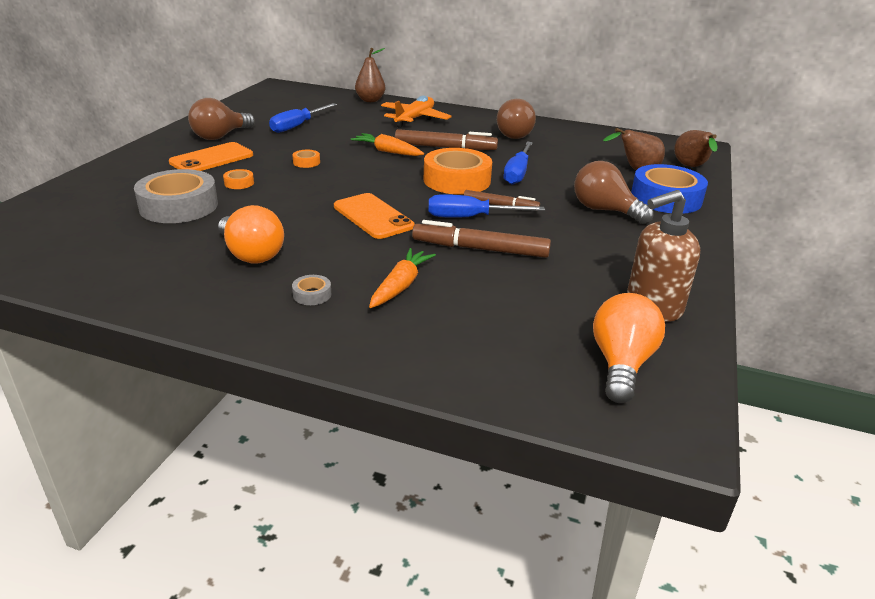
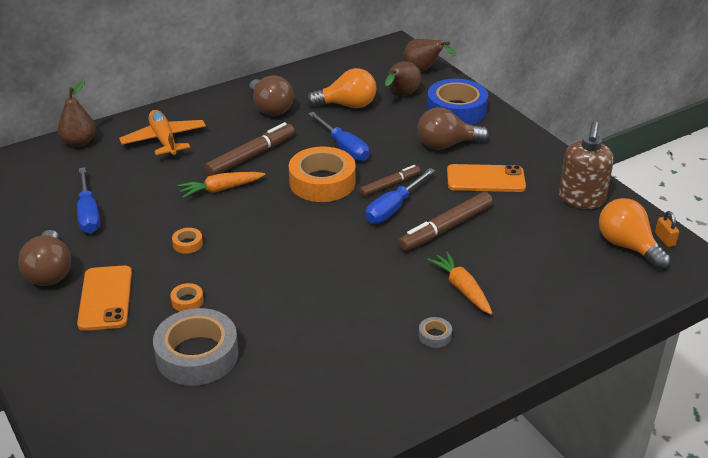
camera: 50 degrees left, 5 degrees up
(251, 254) = (340, 343): orange light bulb -> orange light bulb (347, 105)
(373, 216) = (340, 254): orange phone -> orange phone (485, 179)
(679, 388) = (664, 239): none -> orange padlock

